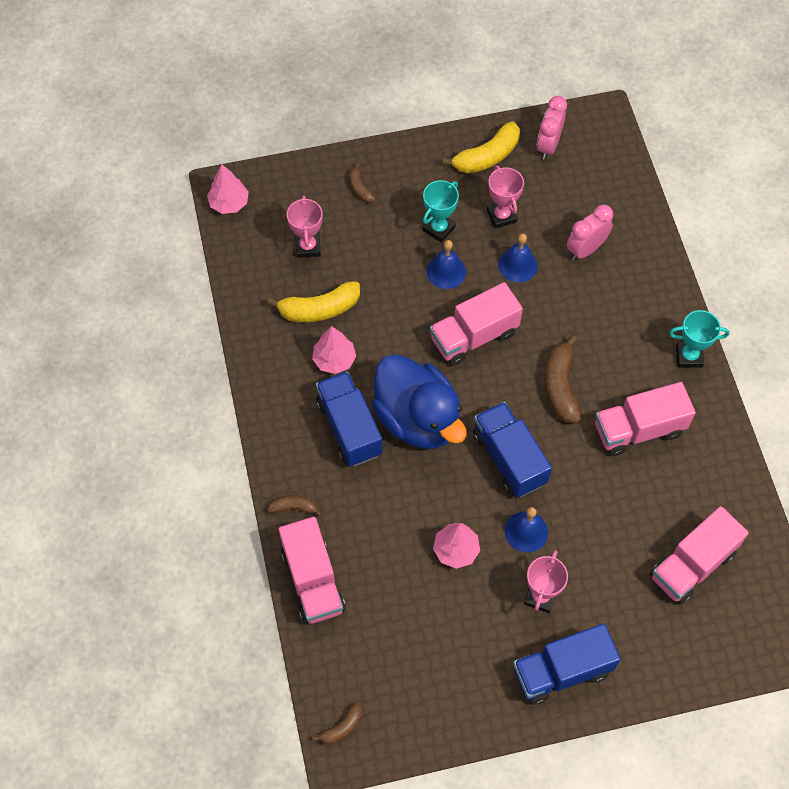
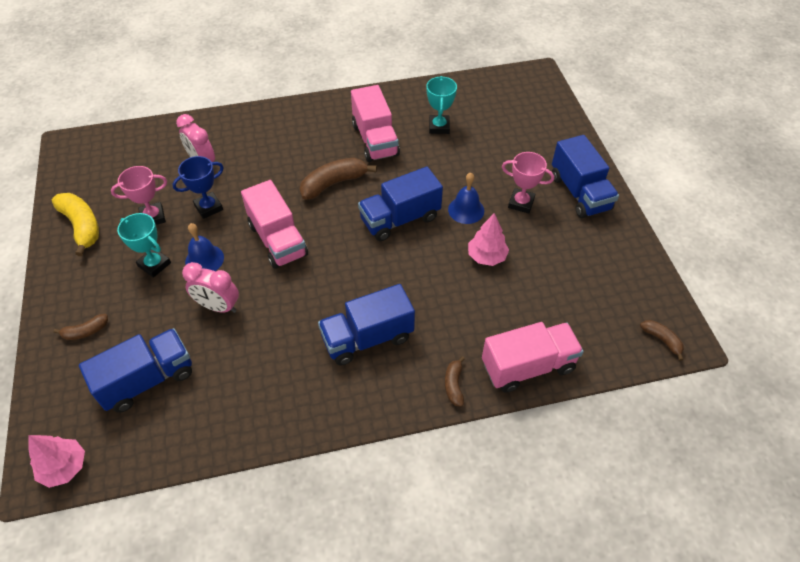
camera: 90 degrees left, 10 degrees down
(308, 247) = (147, 380): pink trophy -> blue truck
(319, 309) = (228, 367): yellow banana -> none
(334, 360) = (290, 352): pink tree -> none
(417, 419) = (360, 283): blue duck -> none
(518, 265) = (208, 207): blue bell -> blue trophy
(548, 145) = (85, 182): pink clock -> pink clock (218, 306)
(561, 386) = (334, 183): brown banana -> brown banana turned 150 degrees clockwise
(689, 356) = (313, 109): turquoise trophy -> turquoise trophy (439, 127)
(692, 565) = (485, 119): pink truck -> none

